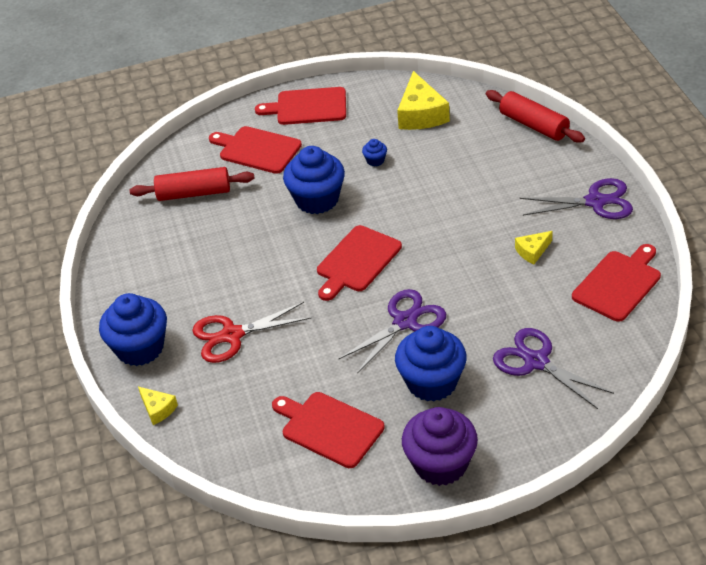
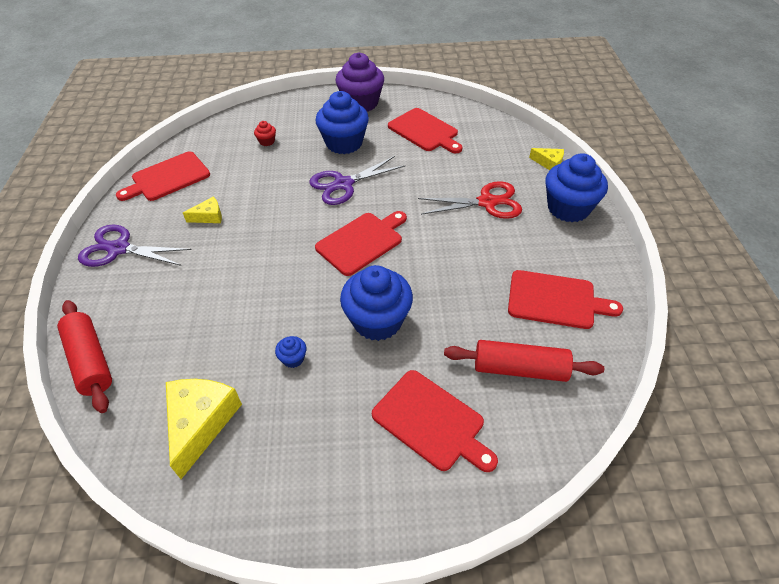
camera: 170 degrees left, 5 degrees up
(158, 409) = (549, 163): yellow cheese -> yellow cheese turned 150 degrees clockwise
(307, 107) = (342, 491): red cutting board -> red cutting board (555, 300)
(536, 362) = (267, 141): purple scissors -> red cupcake

